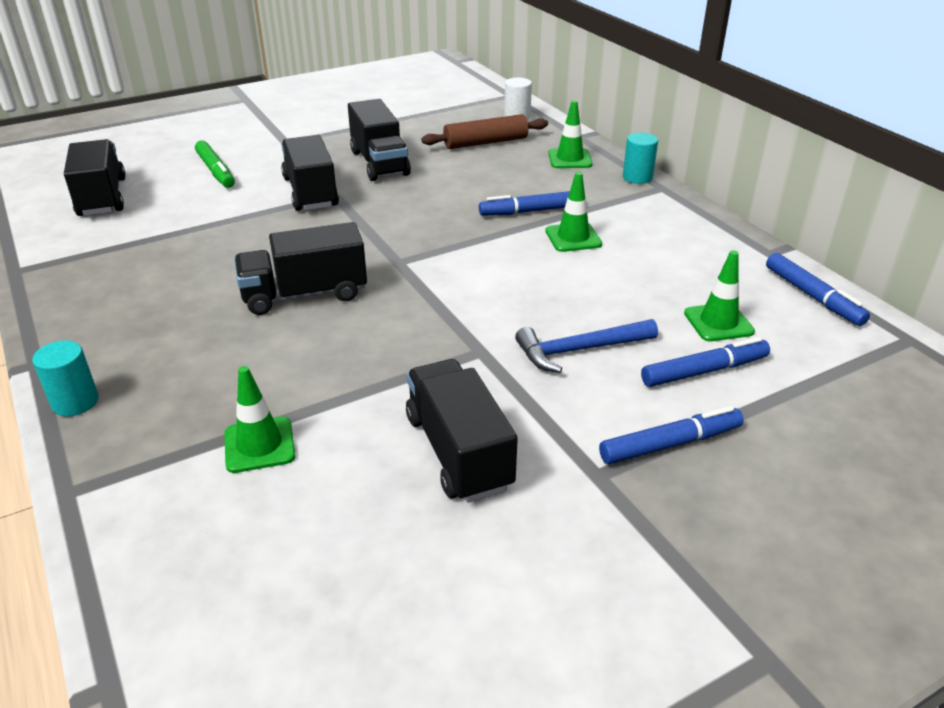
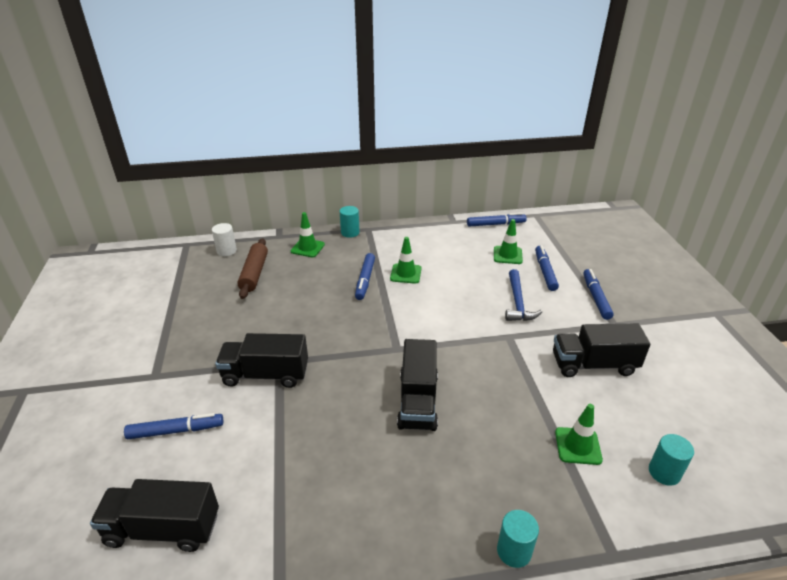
camera: 70 degrees left, 0 degrees up
(215, 171) = (176, 431): green marker -> blue marker
(223, 548) = (664, 472): none -> turquoise cylinder
(379, 163) = (244, 329): black truck -> none

